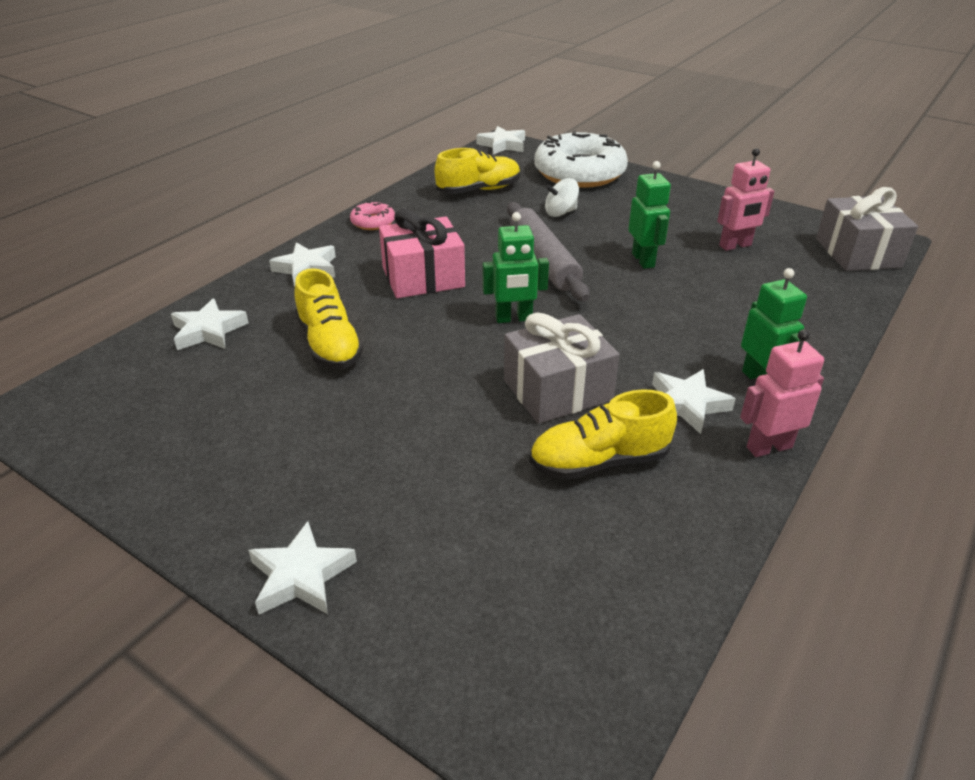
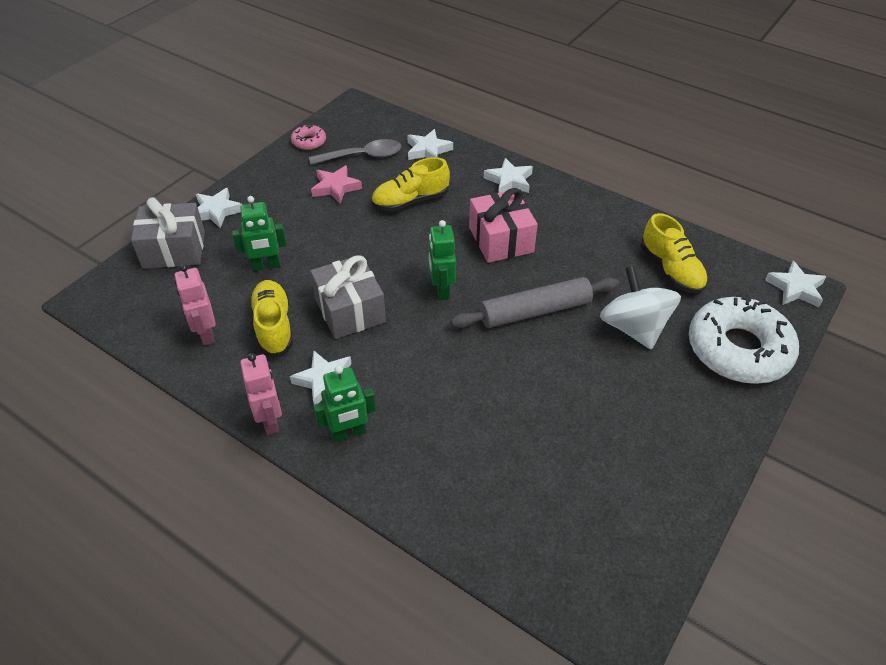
camera: 90 degrees right, 10 degrees up
(195, 395) = (362, 156): none -> grey spoon
(273, 420) = (335, 187): none -> pink star
(373, 222) = (590, 207): pink donut -> pink donut (309, 142)
(560, 213) = (634, 328): white spinning top -> white spinning top, size x1.85
(643, 260) = (543, 382): green robot -> green robot (266, 266)
(735, 246) = (583, 465): pink robot -> pink robot (206, 334)
(857, 253) = (583, 589): grey gift -> grey gift (174, 249)

